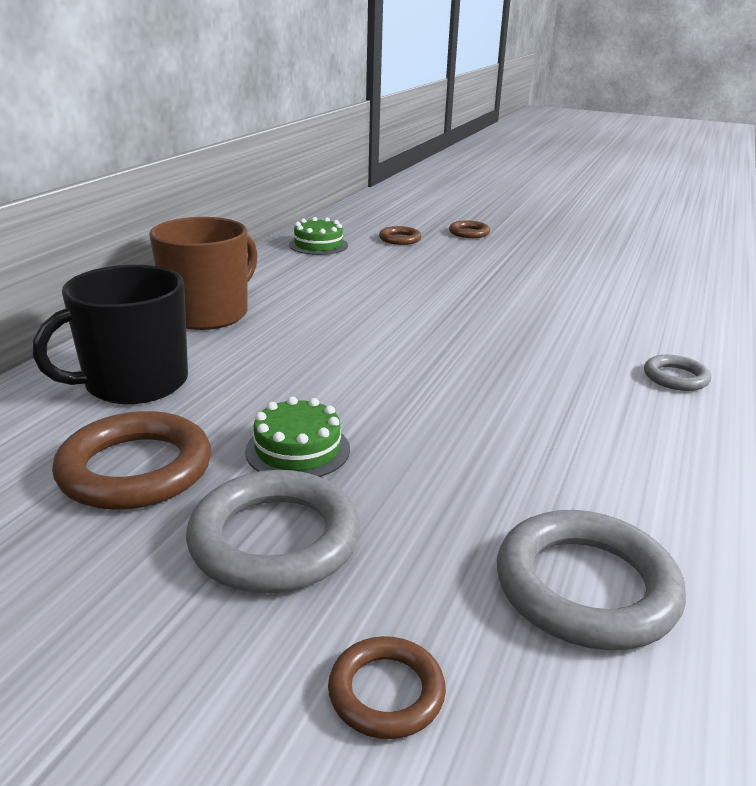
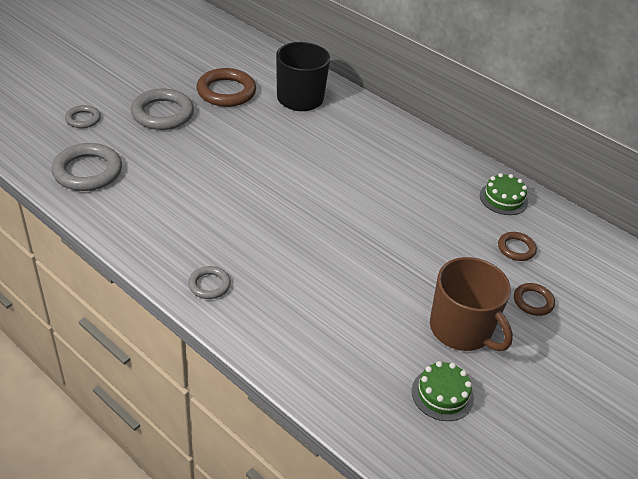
camera: 105 degrees right, 15 degrees up
(208, 314) = (377, 129): brown mug -> brown mug (461, 329)
(297, 450) = (216, 130): green cake -> green cake (442, 394)
(386, 692) = (83, 119): brown ring -> grey ring

